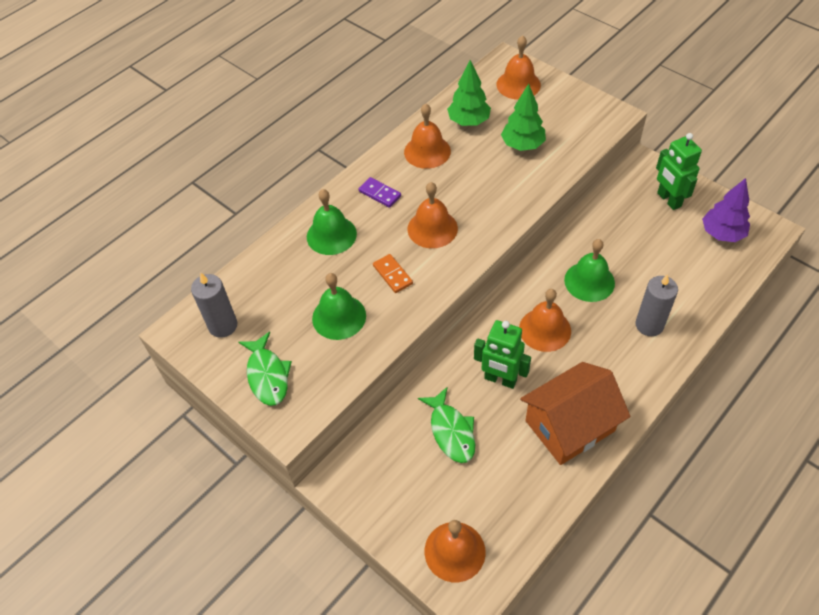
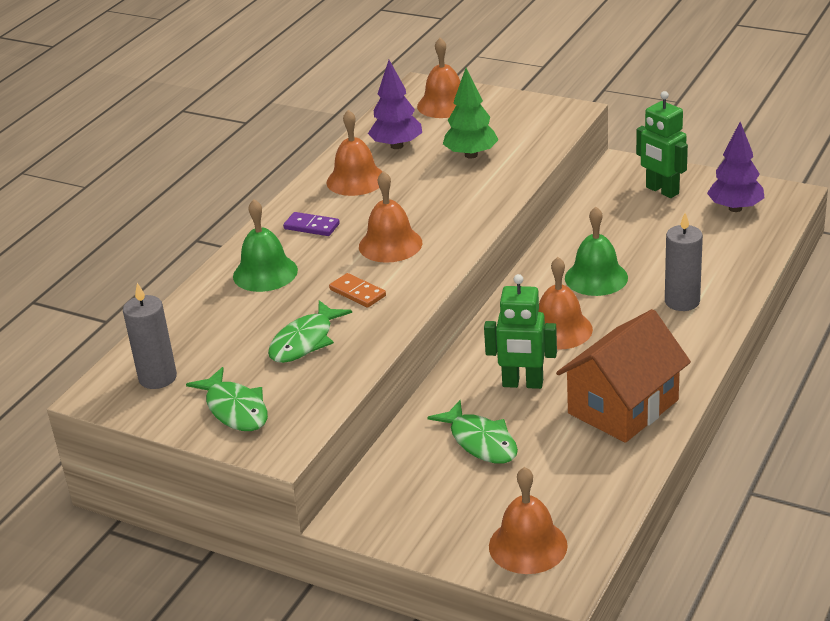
camera: 15 degrees left, 20 degrees down
(339, 317) = (305, 341): green bell -> green fish
(469, 121) = (397, 146): green tree -> purple tree

